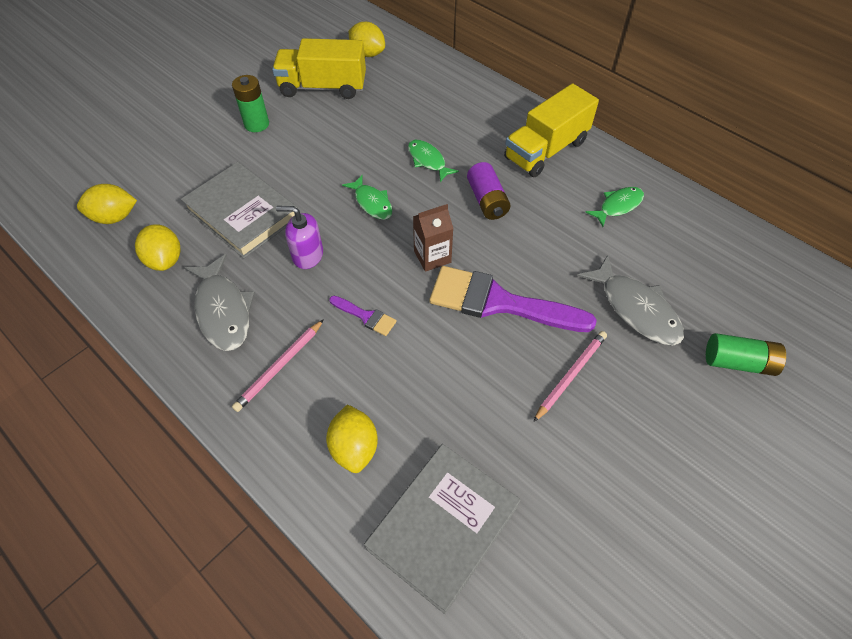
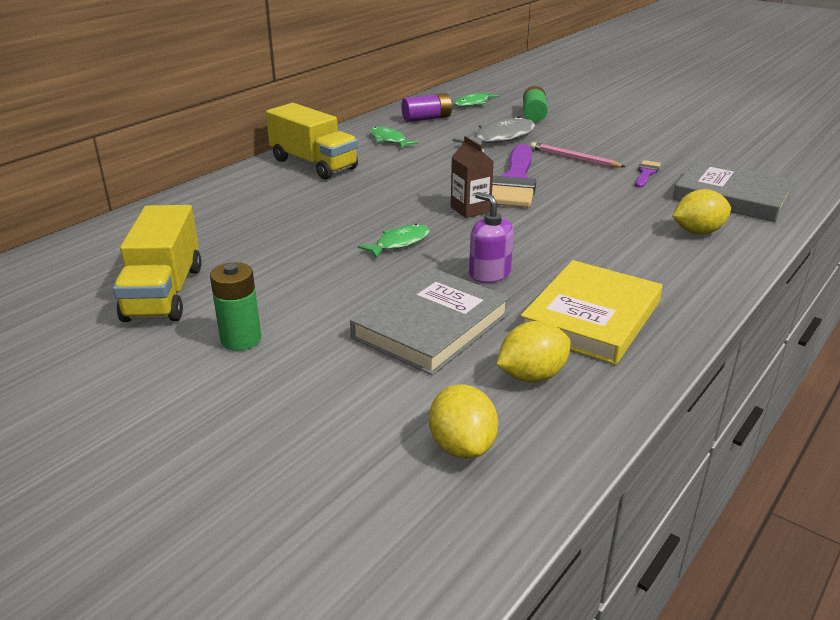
camera: 95 degrees left, 25 degrees down
(223, 310) = (591, 317): grey fish -> yellow book
(280, 367) = (642, 274): pink pencil -> none
(307, 255) = (489, 273): purple soap dispenser -> purple soap dispenser turned 135 degrees clockwise
(366, 316) = (558, 236): purple brush -> purple brush (646, 173)
(368, 53) = (93, 265): yellow lemon -> none
(428, 160) = (328, 217): green fish -> green fish (473, 103)
(487, 200) = (388, 188): purple battery -> purple battery (427, 118)

